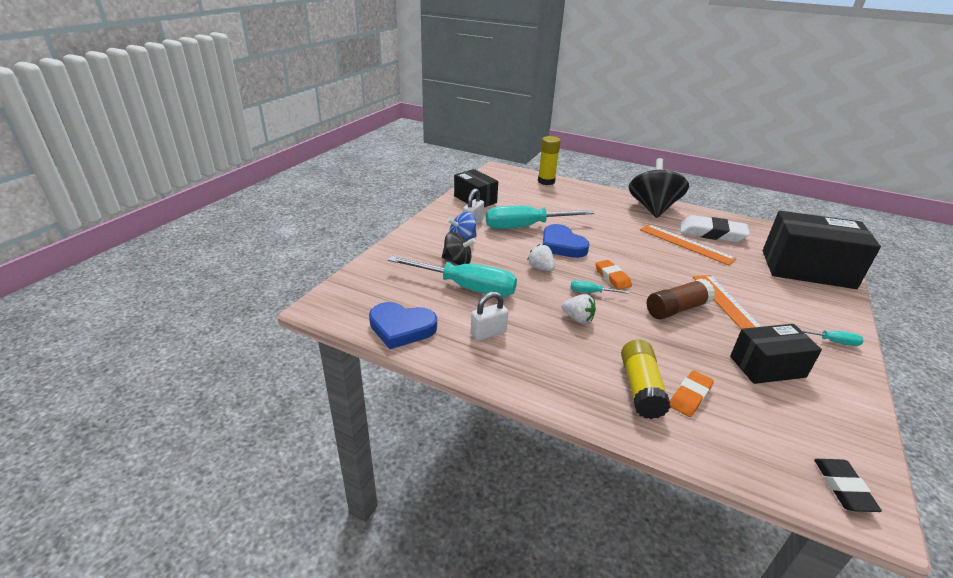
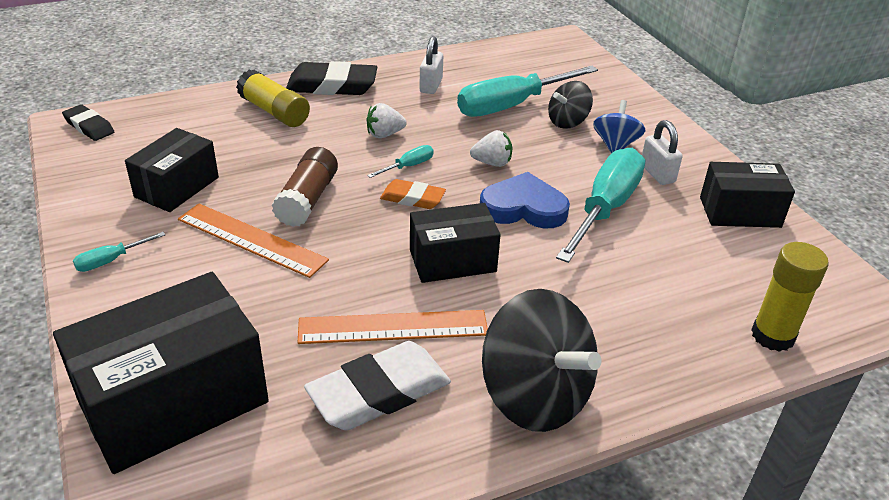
camera: 130 degrees right, 5 degrees up
(401, 328) = (490, 57): blue heart -> none
(562, 384) = (332, 85): none -> black eraser
(629, 247) = (452, 261): none -> black box
(690, 396) = (231, 126): orange eraser -> none

